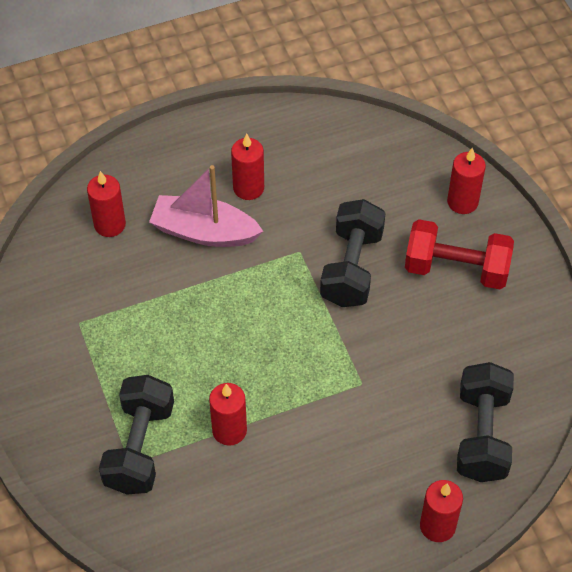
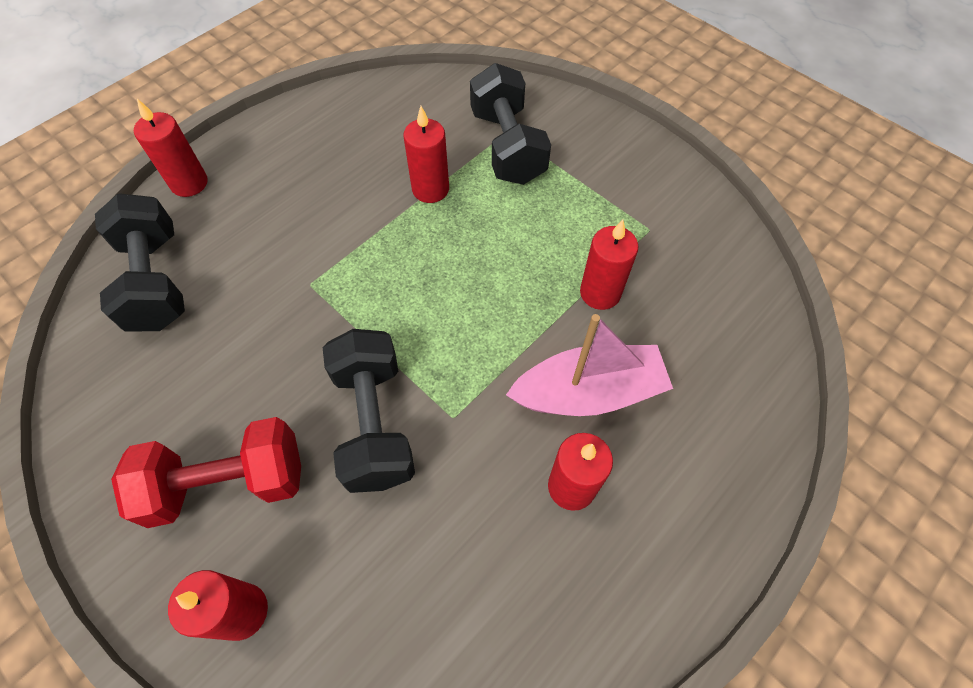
camera: 155 degrees right, 5 degrees up
(110, 224) = (707, 352): red candle -> red candle (600, 293)

